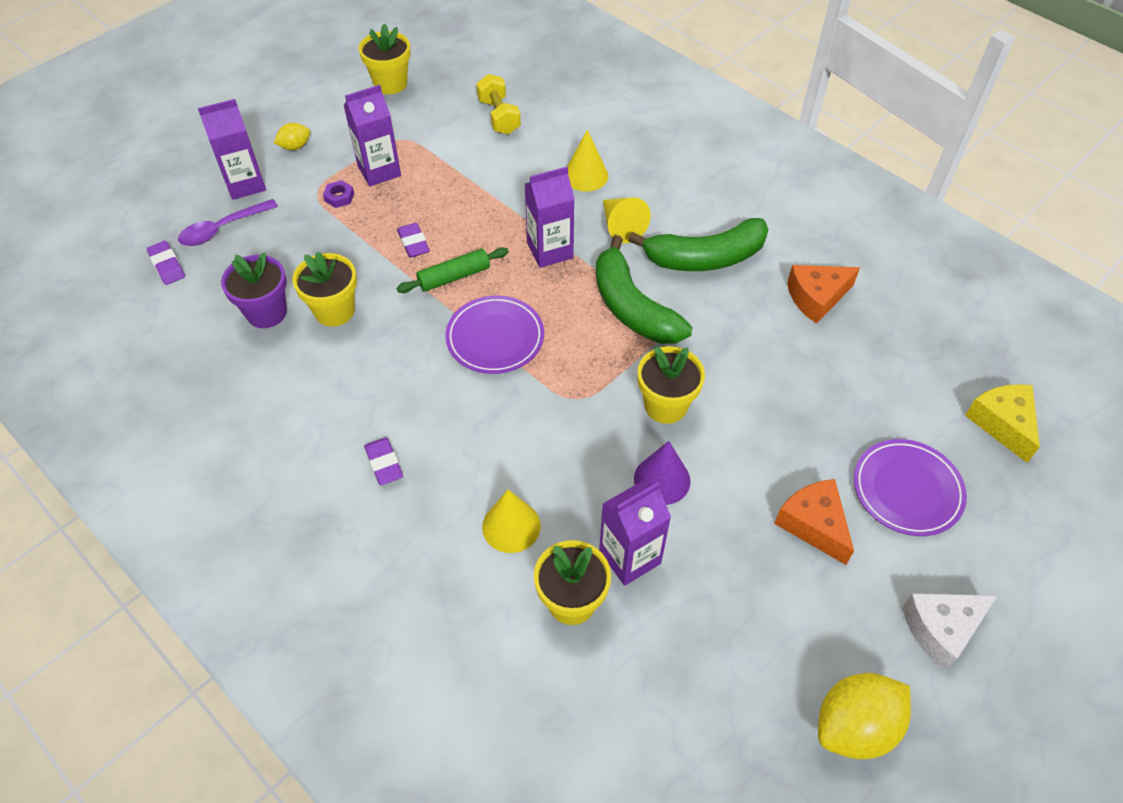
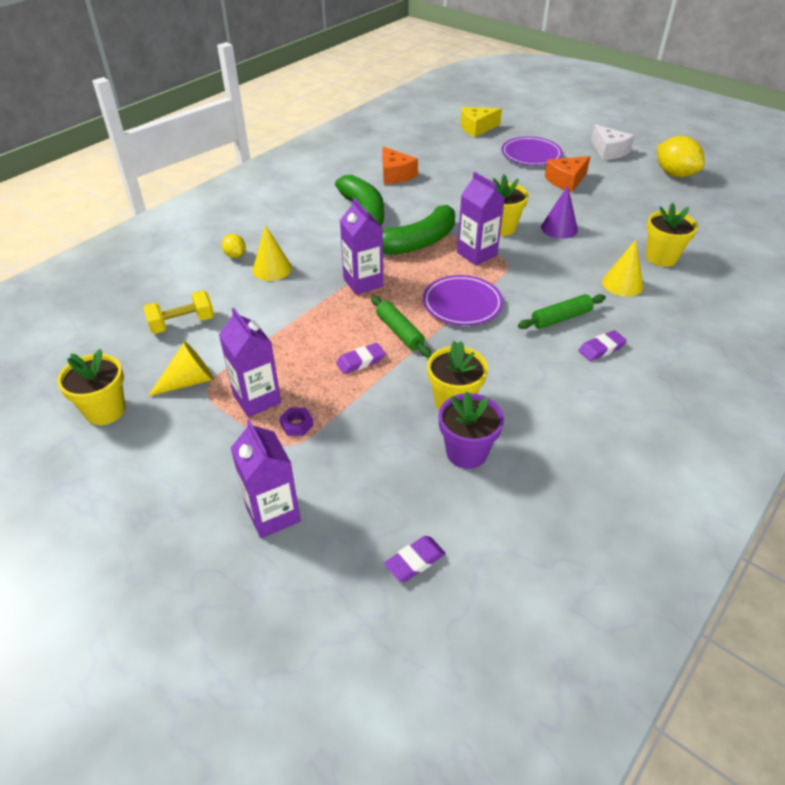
camera: 95 degrees left, 10 degrees down
(222, 229) = (350, 519): purple spoon -> none
(295, 146) = (208, 479): yellow lemon -> yellow lemon (235, 255)
(450, 434) = (561, 318): none -> green rolling pin
(621, 226) = (333, 250): yellow cone -> yellow cone (189, 381)
(630, 557) = (619, 238): purple carton -> purple carton (477, 254)

